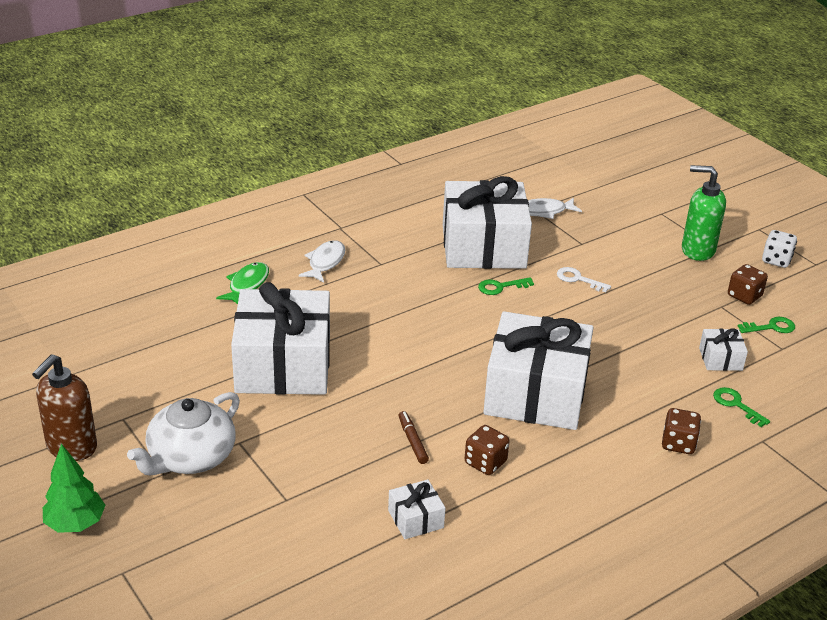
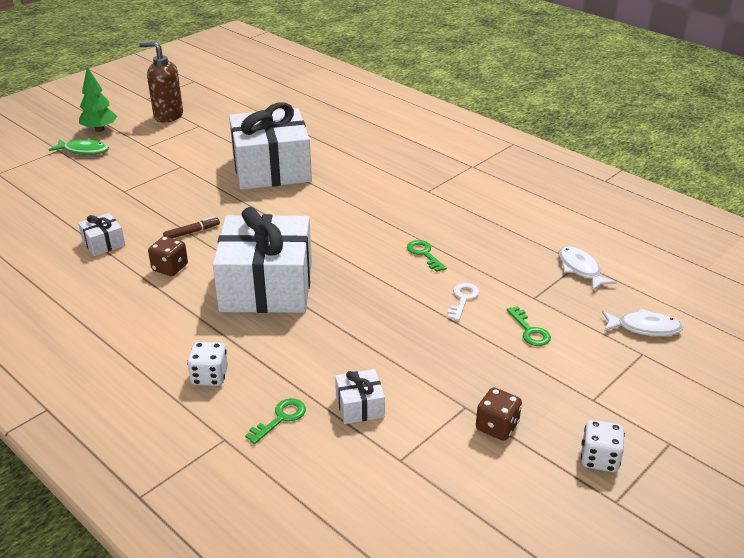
camera: 80 degrees right, 0 degrees up
(190, 457) = (163, 152): white teapot -> none
(247, 285) = (366, 141): green fish -> green fish (84, 151)
(325, 262) = (415, 166): white fish -> white fish (644, 328)
(483, 246) = (488, 238): white gift -> none
(678, 444) = (209, 376): brown dice -> white dice
(697, 250) = (576, 385): green soap dispenser -> none
(771, 327) = (440, 450): green key -> green key (530, 330)

